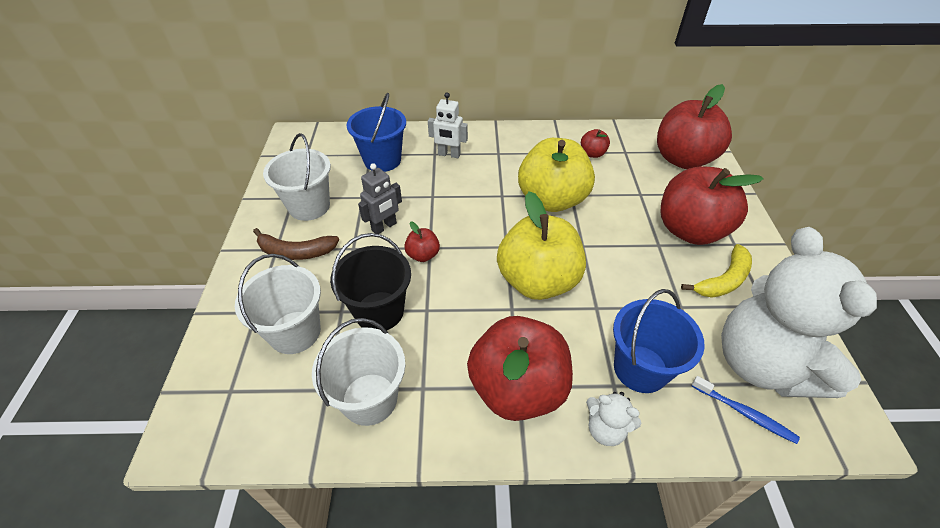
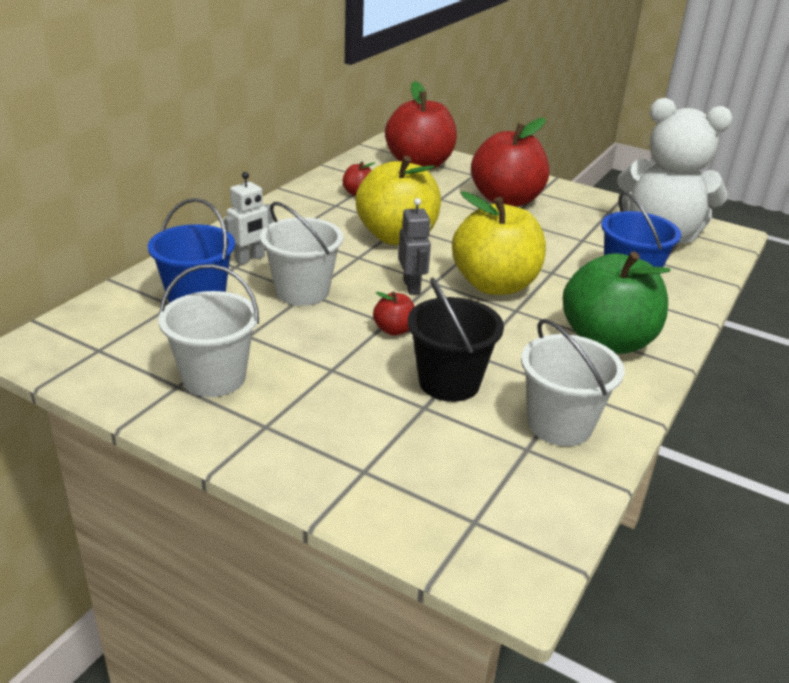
camera: 60 degrees left, 15 degrees down
(295, 332) = (426, 448): white bucket -> white bucket (302, 291)
(296, 252) = (290, 411): brown banana -> none
(384, 227) = (321, 338): grey robot -> grey robot (412, 287)
(517, 388) = (607, 341): red apple -> green apple
(605, 429) = (673, 319): white teddy bear -> none
(723, 280) = (571, 213): yellow banana -> none
(744, 413) = (694, 262): blue toothbrush -> none

